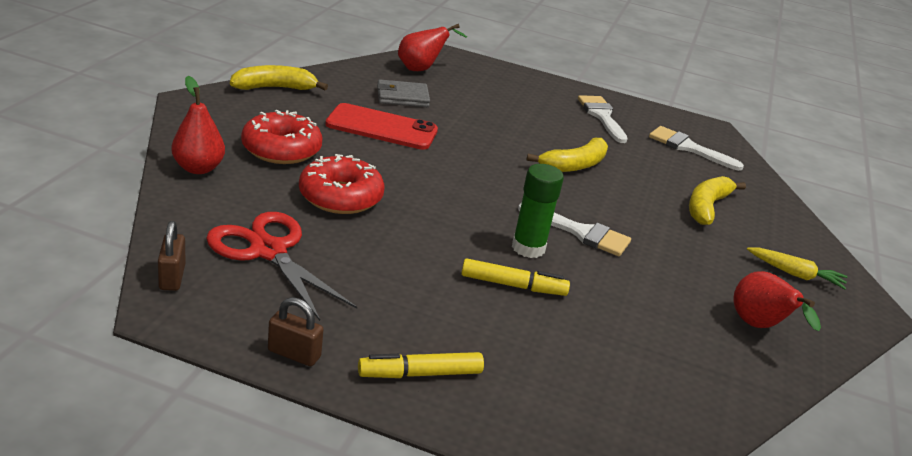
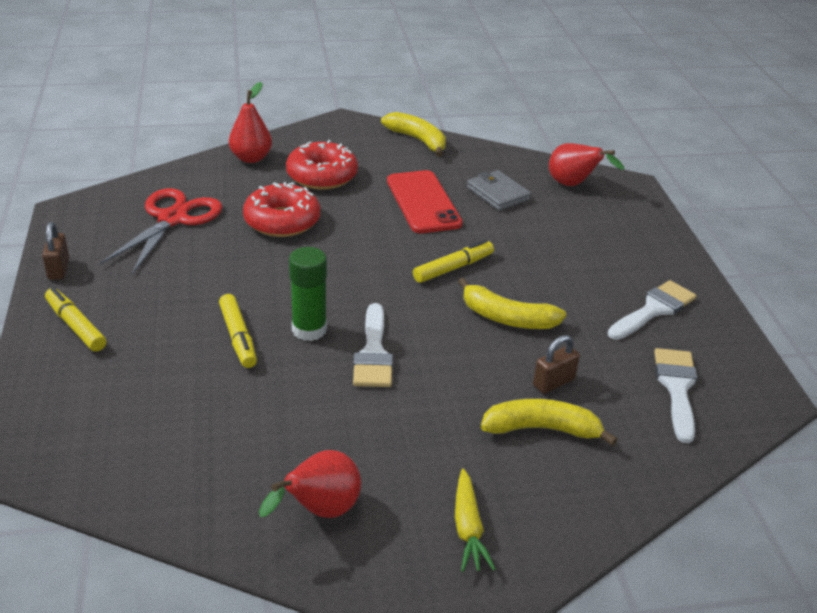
camera: 65 degrees right, 5 degrees up
(172, 277) = (106, 198): brown padlock -> brown padlock (553, 382)
(492, 156) = (453, 268): none -> yellow marker

